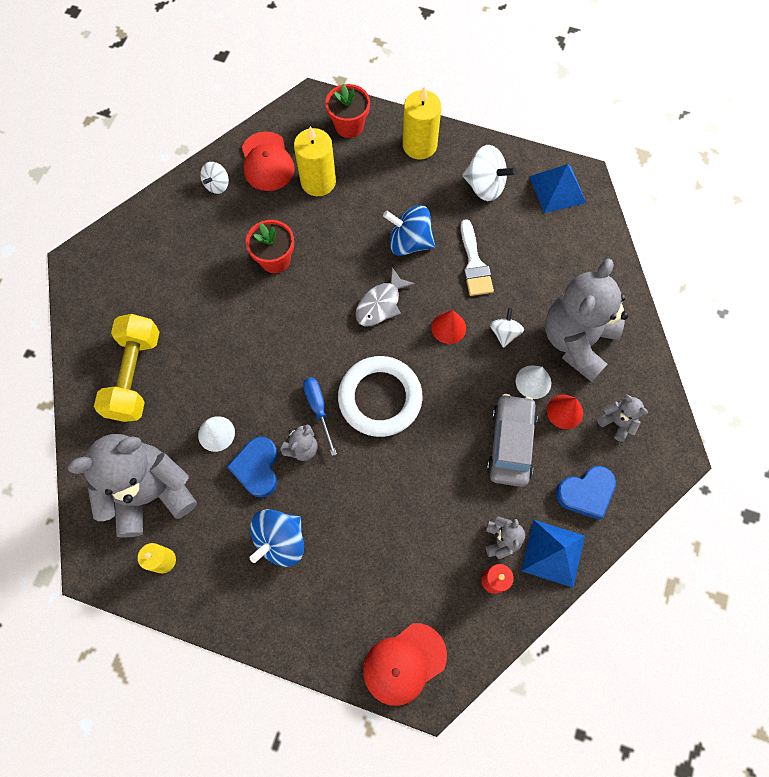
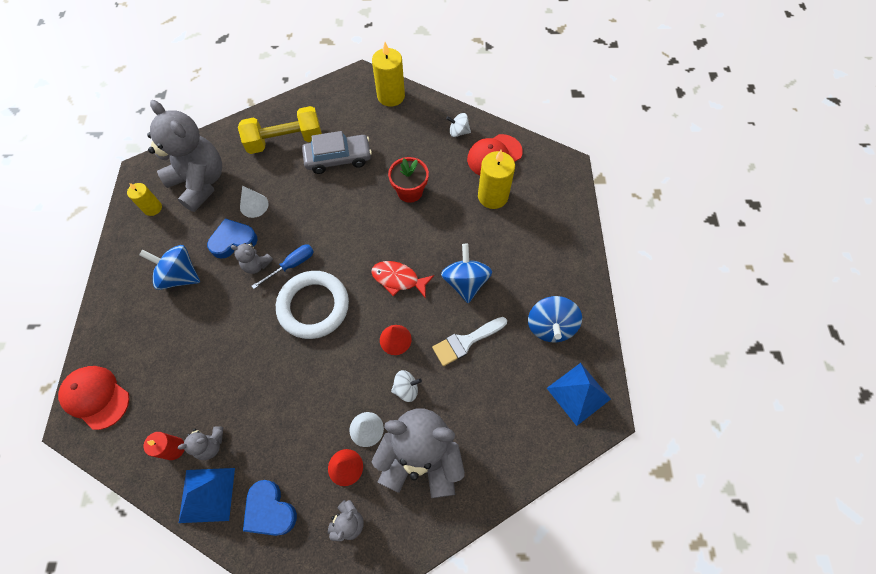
camera: 70 degrees right, 5 degrees down
(349, 126) = (557, 200): red flower pot -> none
(380, 304) = (398, 279): grey fish -> red fish
(419, 145) = (566, 259): yellow candle -> yellow candle (391, 96)
(485, 186) = (550, 326): white spinning top -> blue spinning top
(510, 443) = (301, 426): grey car -> grey car (338, 158)

